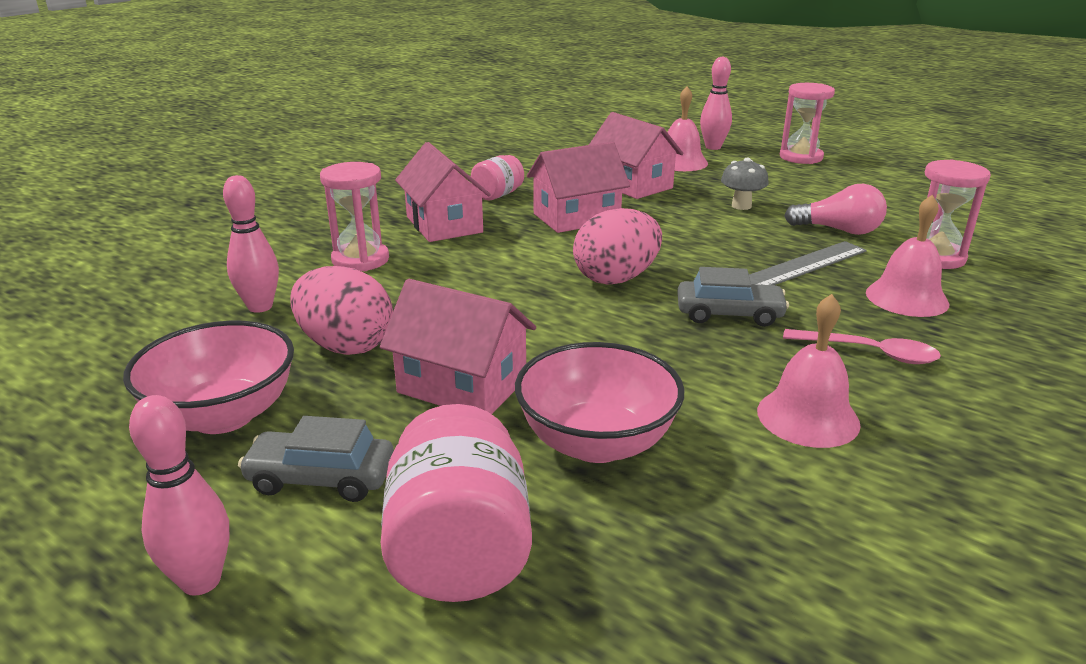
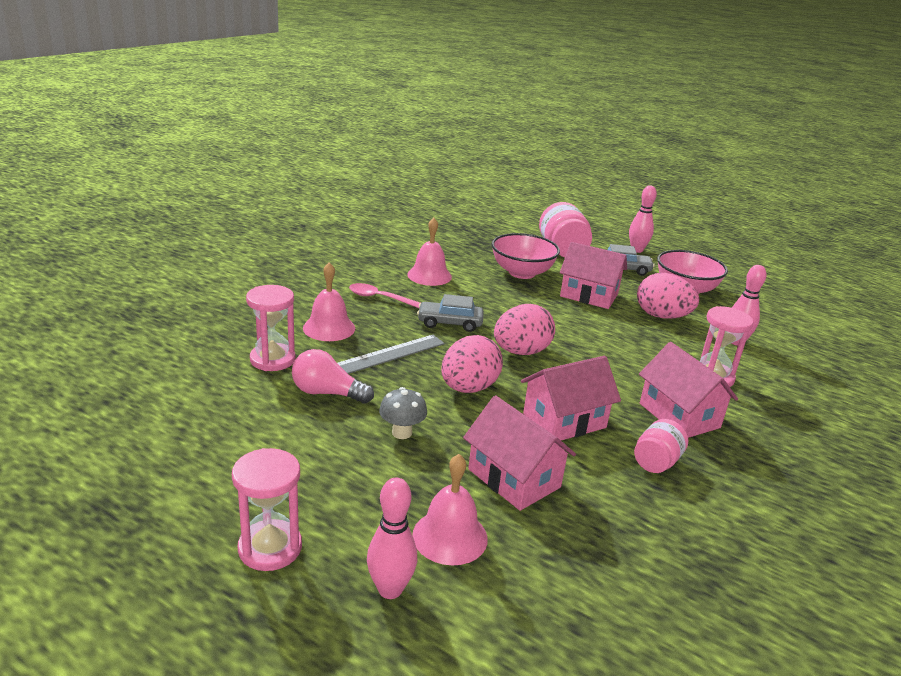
camera: 175 degrees right, 0 degrees up
(683, 239) = (468, 388): none -> pink egg

